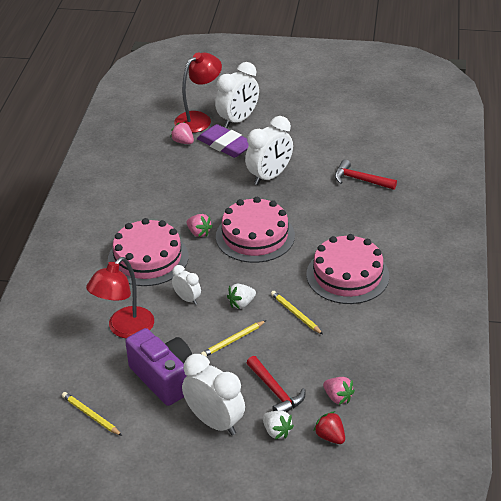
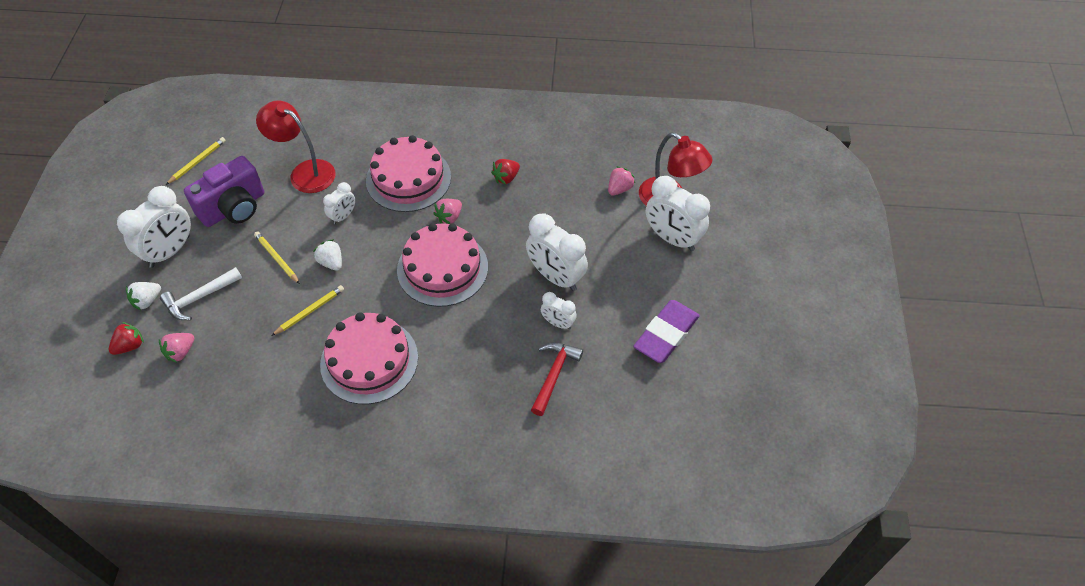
camera: 85 degrees right, 15 degrees up
(159, 200) = (506, 178): none -> red strawberry
(225, 145) = (617, 229): purple eraser -> purple eraser (666, 334)
(275, 391) = (199, 298): red hammer -> white hammer
(314, 177) = (558, 323): none -> white clock

